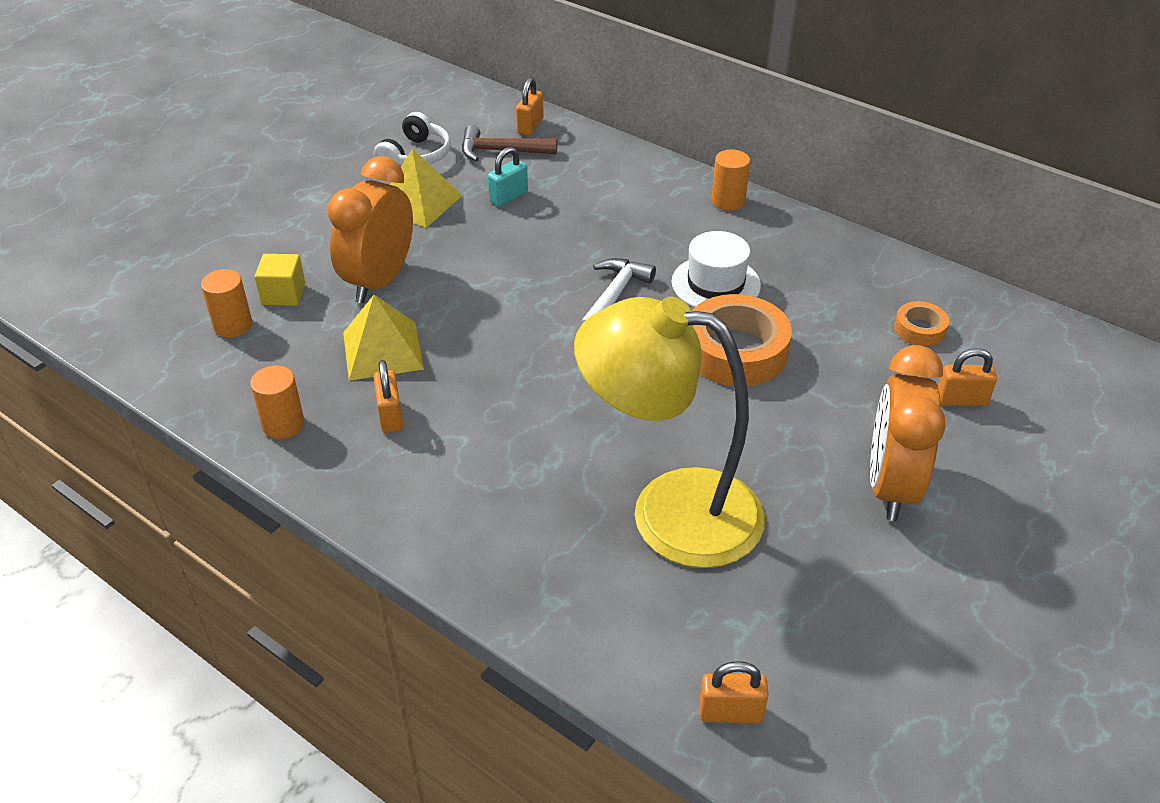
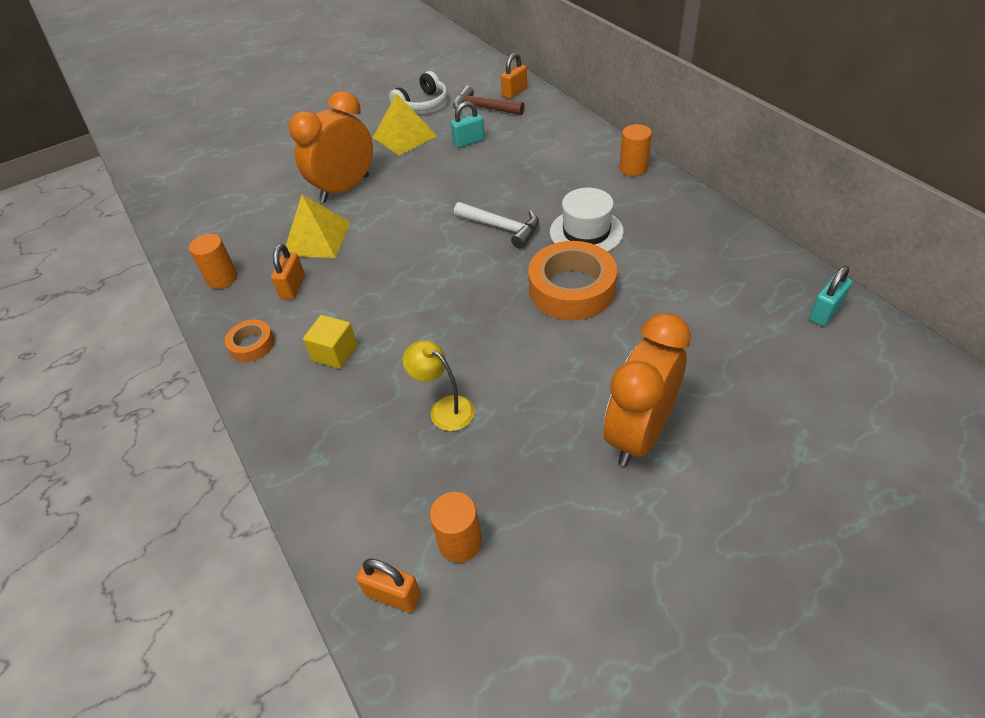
camera: 25 degrees right, 5 degrees up
(233, 325) = (235, 203): orange cylinder -> orange cylinder (460, 542)
(283, 294) = (279, 187): yellow cube -> yellow cube (335, 353)
(614, 296) = (502, 228): white hammer -> white hammer turned 75 degrees clockwise
(669, 511) = (444, 408): yellow lamp -> yellow lamp, size x0.41
(919, 329) = (740, 301): orange tape -> orange tape (252, 345)
(961, 400) = (746, 371): orange padlock -> none
(1005, 325) = (824, 312): none -> turquoise padlock

